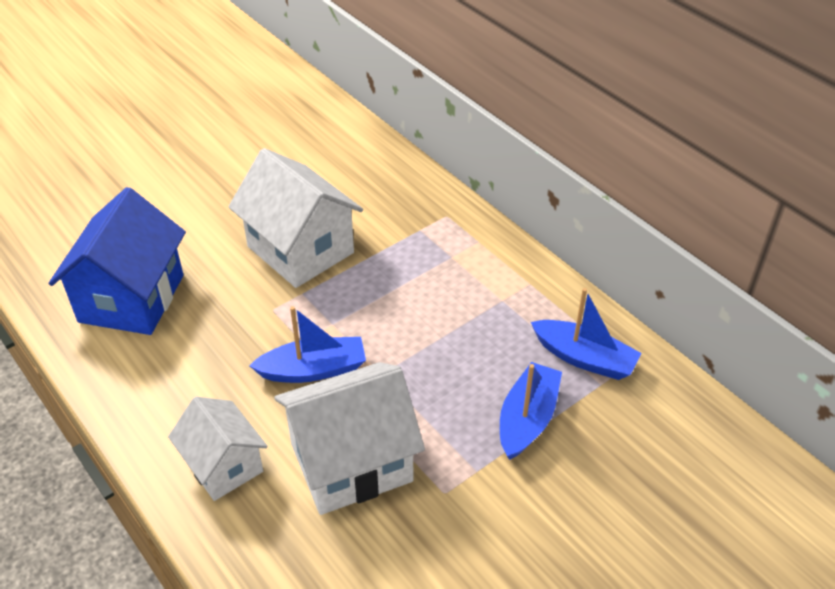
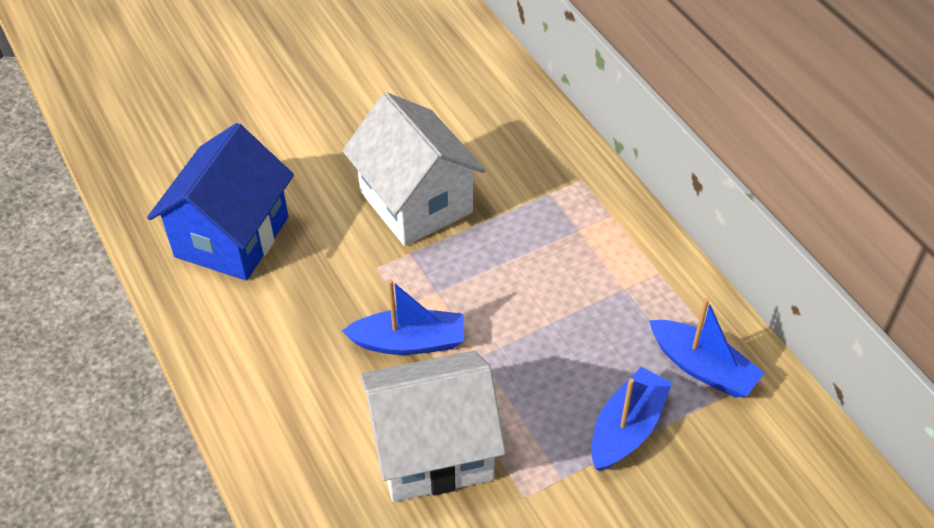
camera: 10 degrees right, 5 degrees up
(224, 466) = (302, 435): white house -> none

